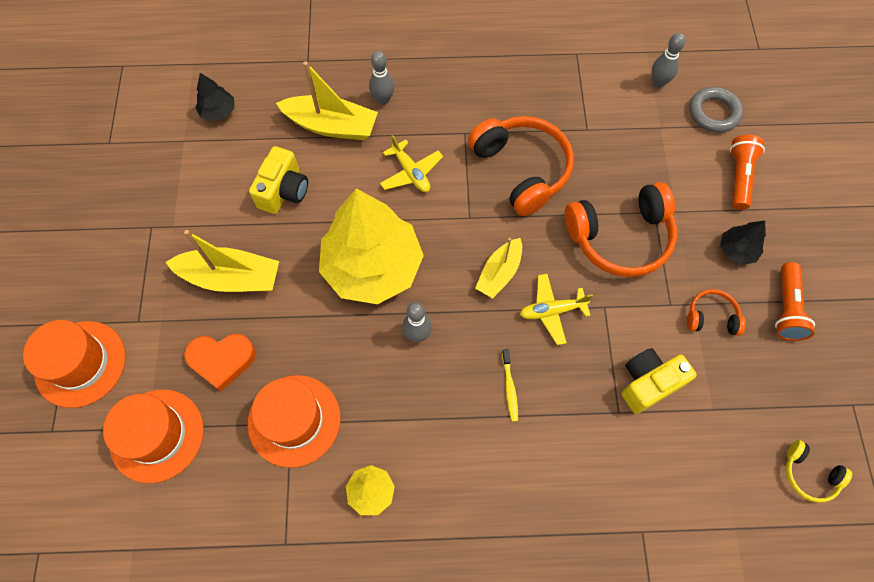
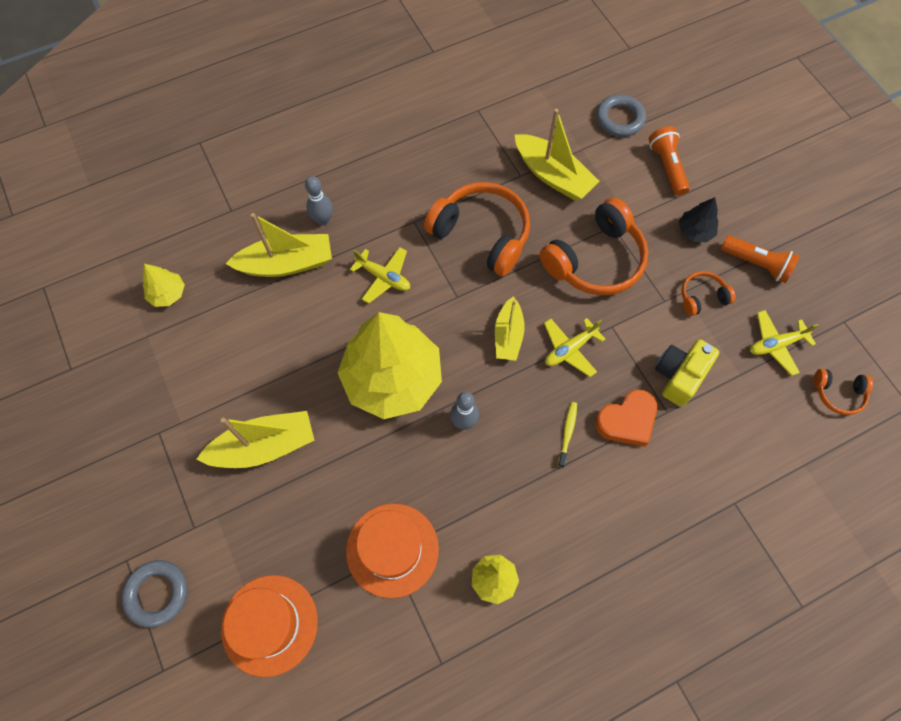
camera: 25 degrees left, 0 degrees up
(80, 363) = (157, 594): orange hat -> grey ring
(218, 111) = (167, 294): black tree -> yellow tree
(222, 360) = (296, 527): orange heart -> orange heart (627, 420)
(284, 191) = (272, 343): yellow camera -> none
(509, 388) = (567, 433): yellow toothbrush -> yellow toothbrush turned 135 degrees counterclockwise
(618, 141) = (552, 175): none -> yellow boat
(658, 82) = (561, 110): grey bowling pin -> none
(766, 396) = (776, 345): none -> yellow plane
(786, 308) = (756, 264): orange flashlight -> orange flashlight turned 45 degrees counterclockwise
(809, 474) = (838, 393): yellow headphones -> orange headphones

